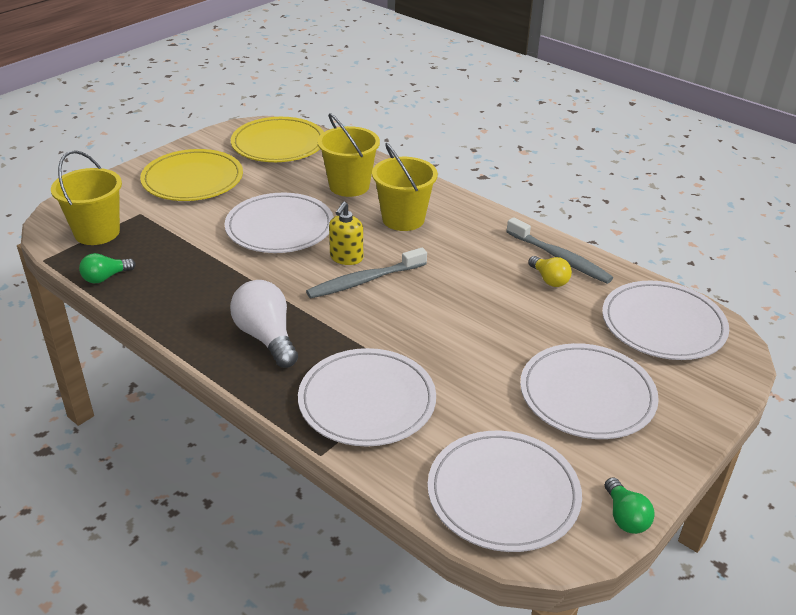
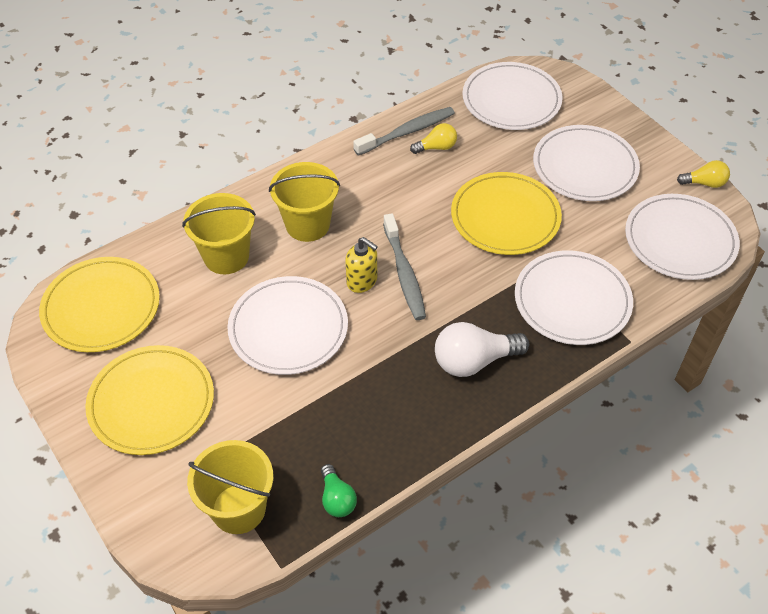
camera: 75 degrees left, 15 degrees up
(471, 338) = (505, 217): none -> yellow plate
(625, 517) = (704, 183): green light bulb -> yellow light bulb

